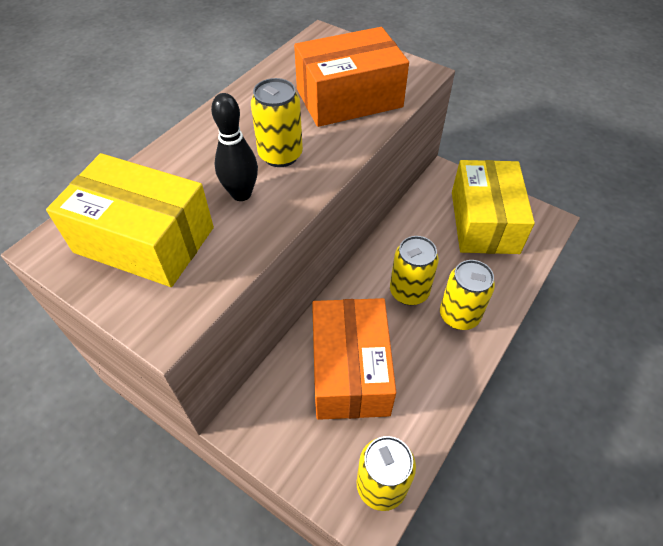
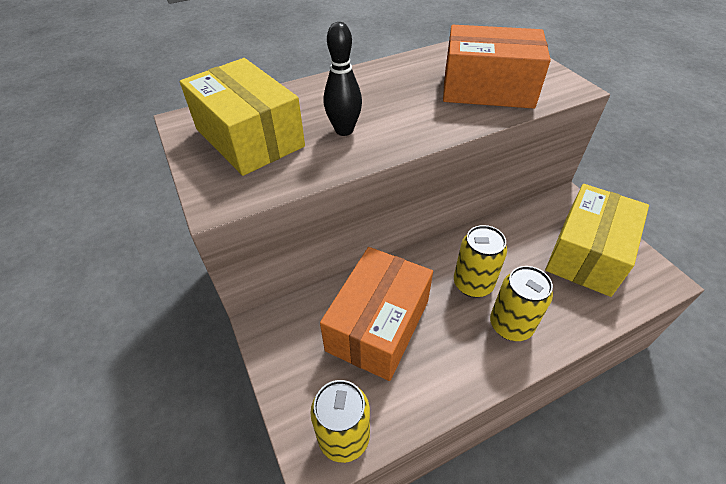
camera: 30 degrees right, 5 degrees down
(280, 155) = (396, 113): yellow can -> none

